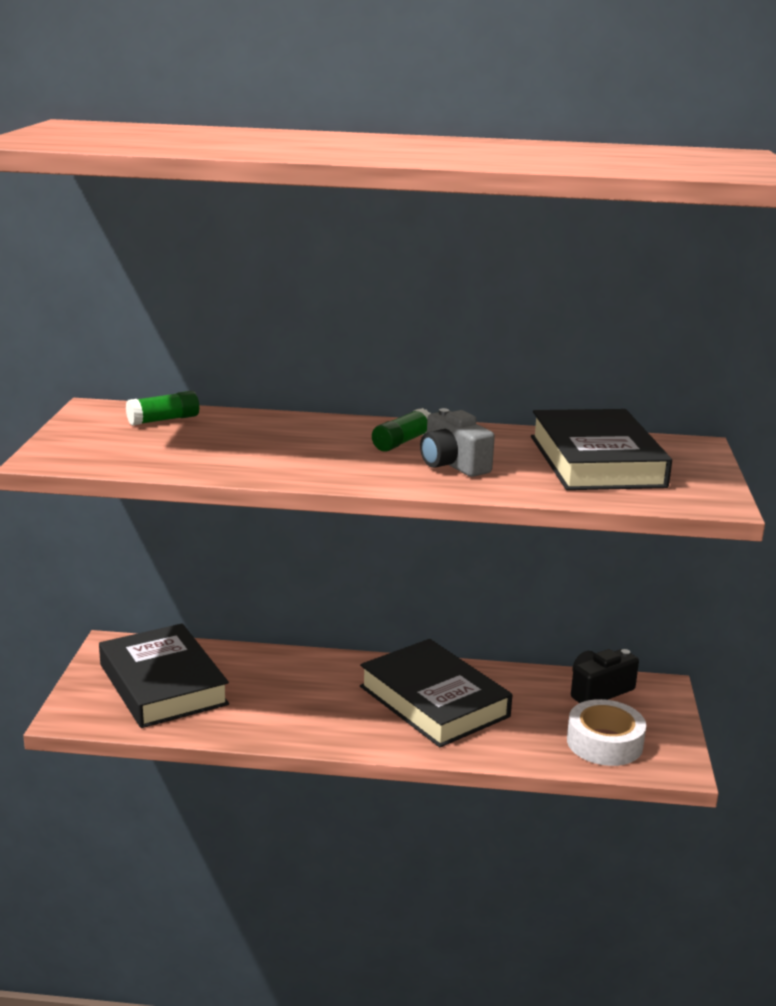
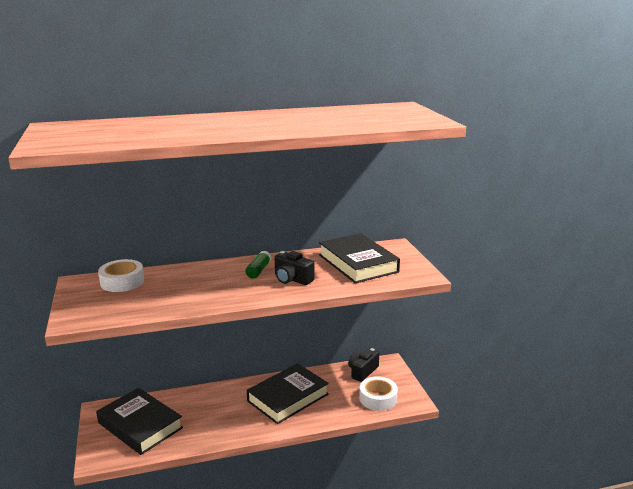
camera: 20 degrees left, 0 degrees up
(163, 420) = (122, 282): green glue stick -> white tape
(434, 701) = (288, 397): black book -> black book turned 75 degrees counterclockwise
(452, 464) = (292, 279): grey camera -> black camera

